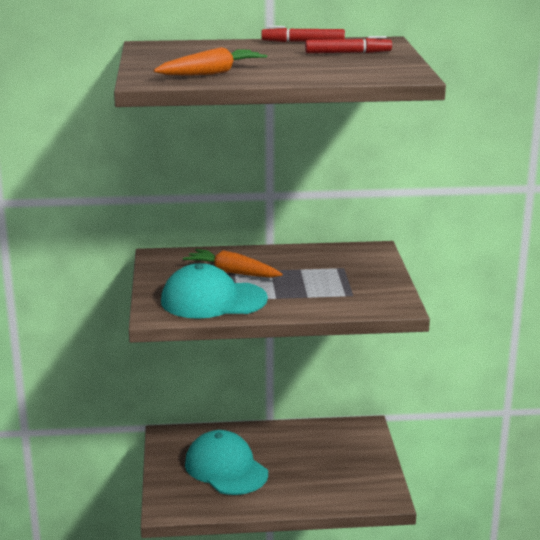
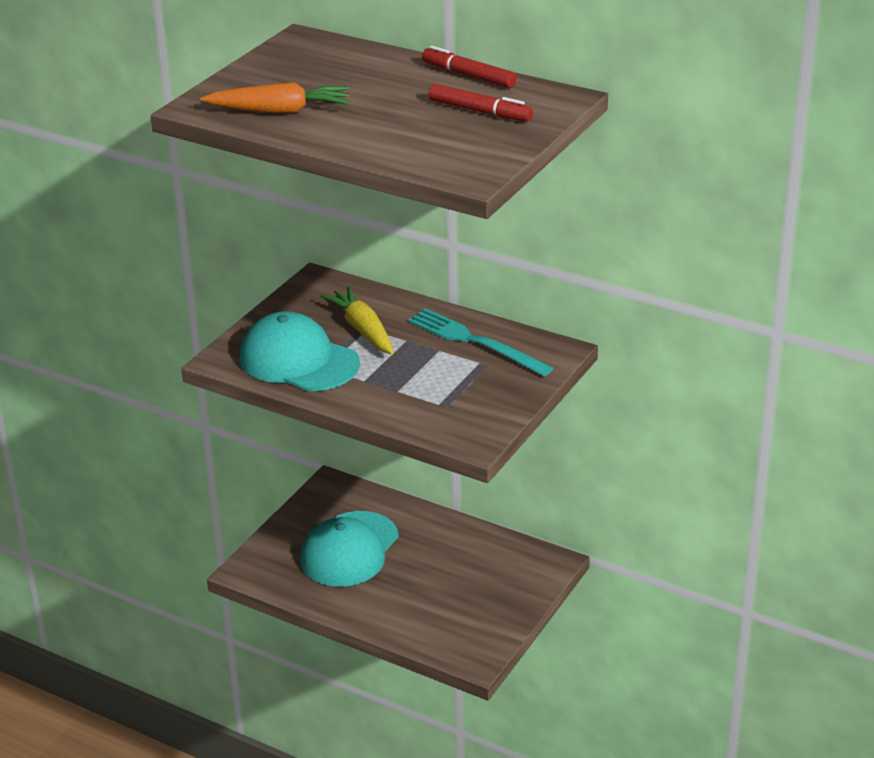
camera: 35 degrees right, 10 degrees up
(226, 468) = (349, 550): turquoise cap -> turquoise cap turned 150 degrees counterclockwise
(232, 272) = (362, 330): orange carrot -> yellow carrot
(317, 258) = (475, 342): none -> turquoise fork

